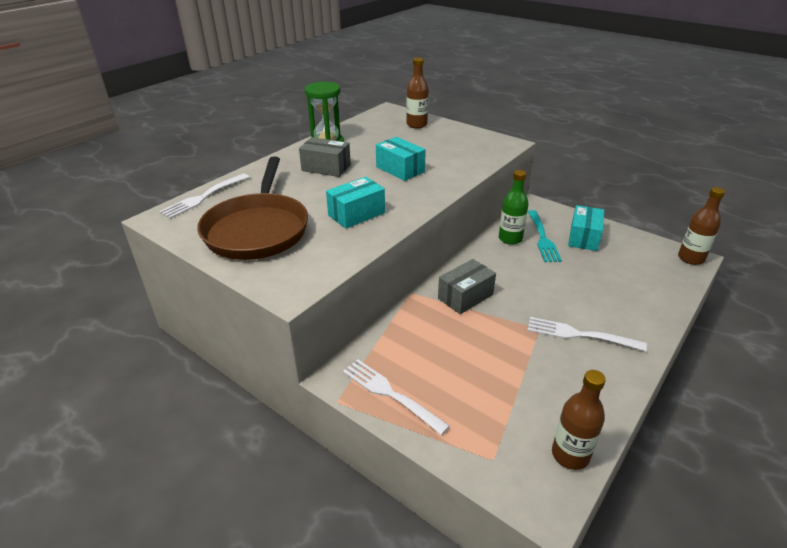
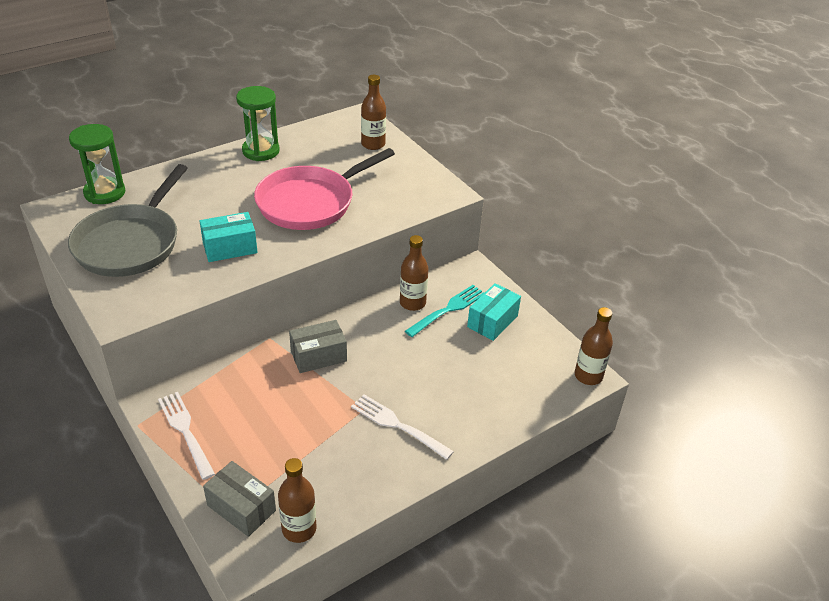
camera: 15 degrees right, 5 degrees up
(204, 197) = (105, 193): white fork -> green hourglass
(258, 229) = (130, 243): brown pan -> grey pan
(326, 168) = (239, 183): grey box -> grey box (241, 508)
(400, 169) = (310, 202): turquoise box -> pink pan
(510, 239) = (412, 303): green bottle -> brown bottle
(542, 237) = (447, 310): turquoise fork -> turquoise fork turned 150 degrees counterclockwise

